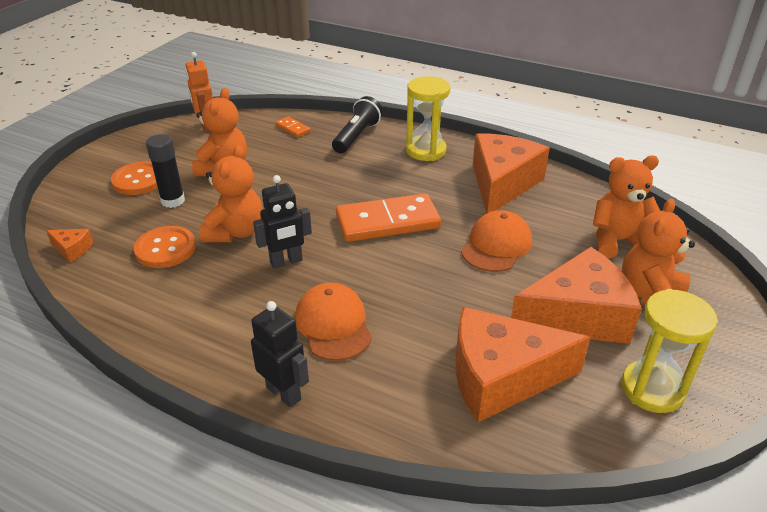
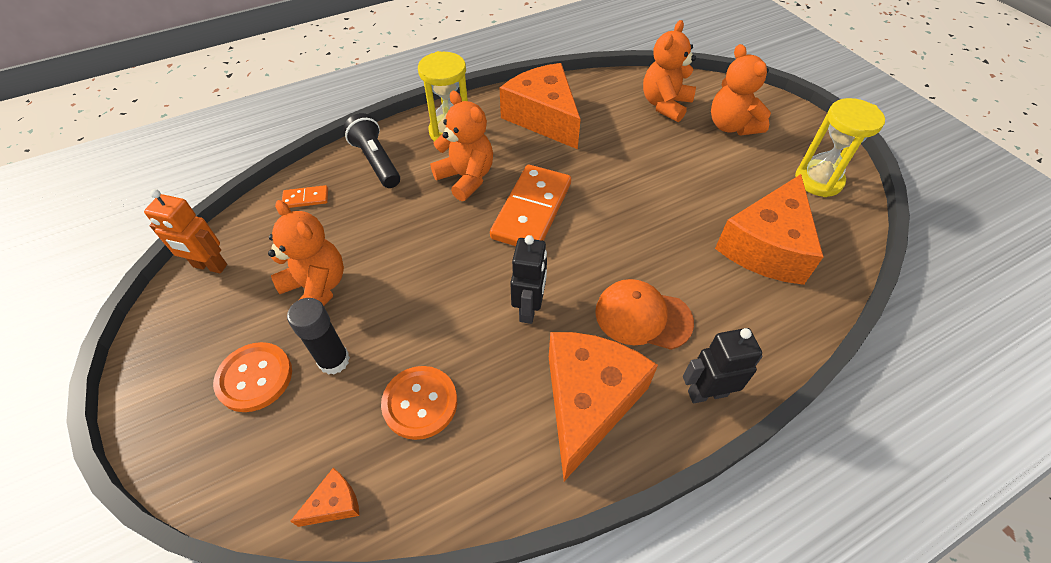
camera: 55 degrees left, 15 degrees up
(235, 232) = (446, 328): orange teddy bear -> orange teddy bear (466, 178)
(496, 245) = (619, 165): orange cap -> none
(577, 316) = (729, 171): orange cheese -> orange cheese (588, 402)

